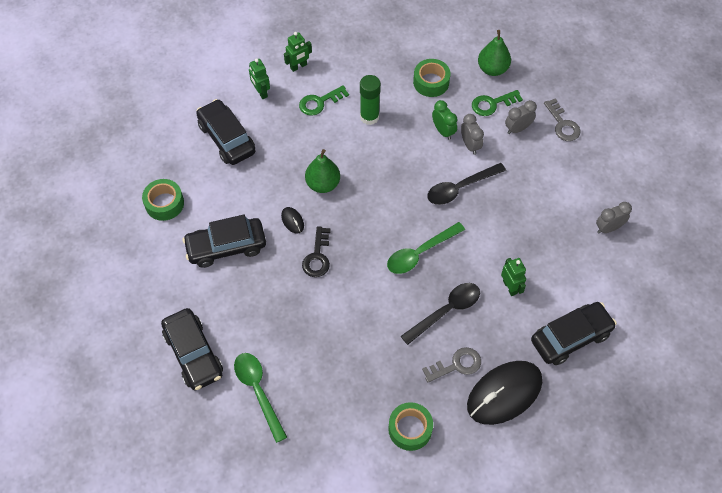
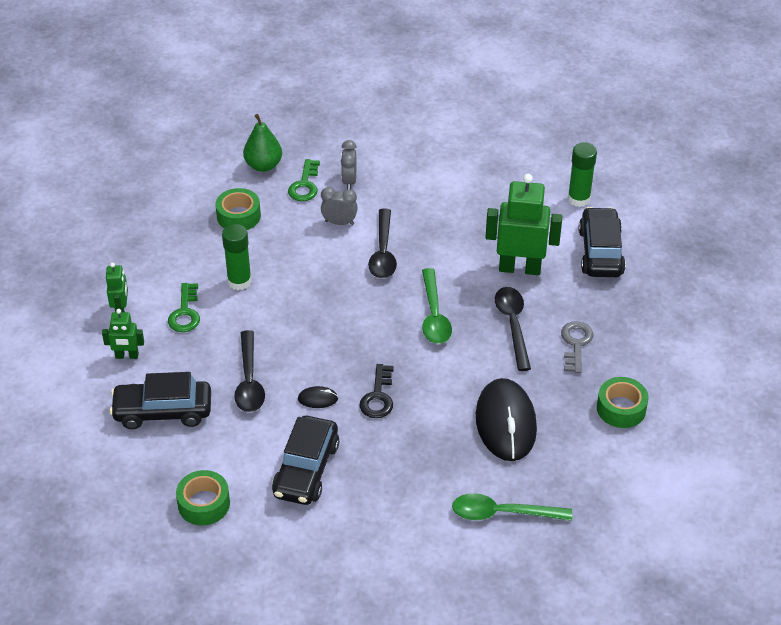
camera: 60 degrees left, 15 degrees down
(193, 354) = (419, 553): black car -> none
(283, 172) = (249, 381): none -> black spoon
(317, 257) = (378, 397): black key -> black key turned 60 degrees clockwise
(323, 184) = (292, 354): green pear -> none
(443, 131) = (306, 234): green clock -> none
(504, 393) = (627, 324): black mouse -> black mouse (505, 423)
(510, 287) = (519, 268): green robot -> green robot, size x1.95
(563, 124) = (371, 149): grey key -> none
(608, 228) = (506, 174): grey clock -> none
(620, 293) = (579, 199): none -> green glue stick

